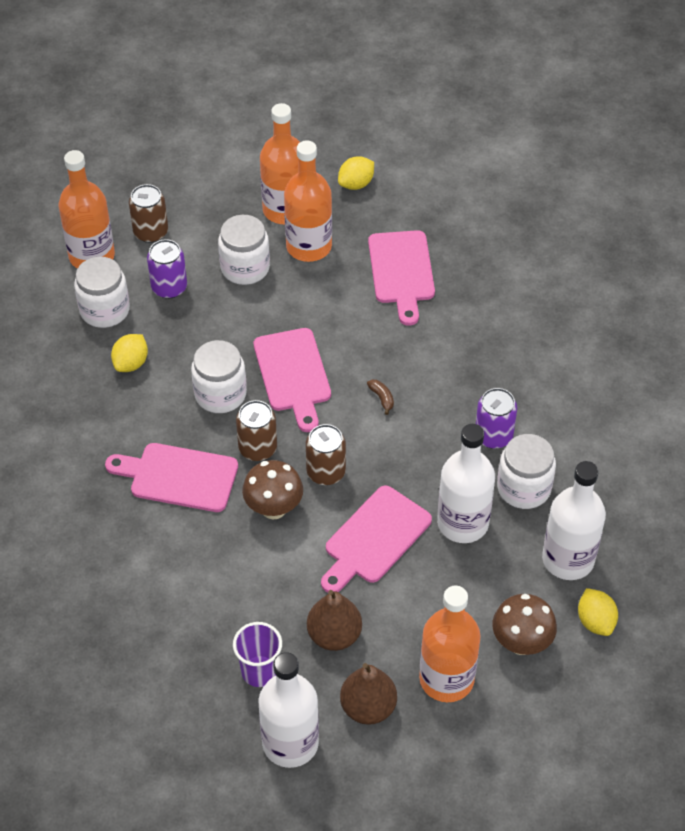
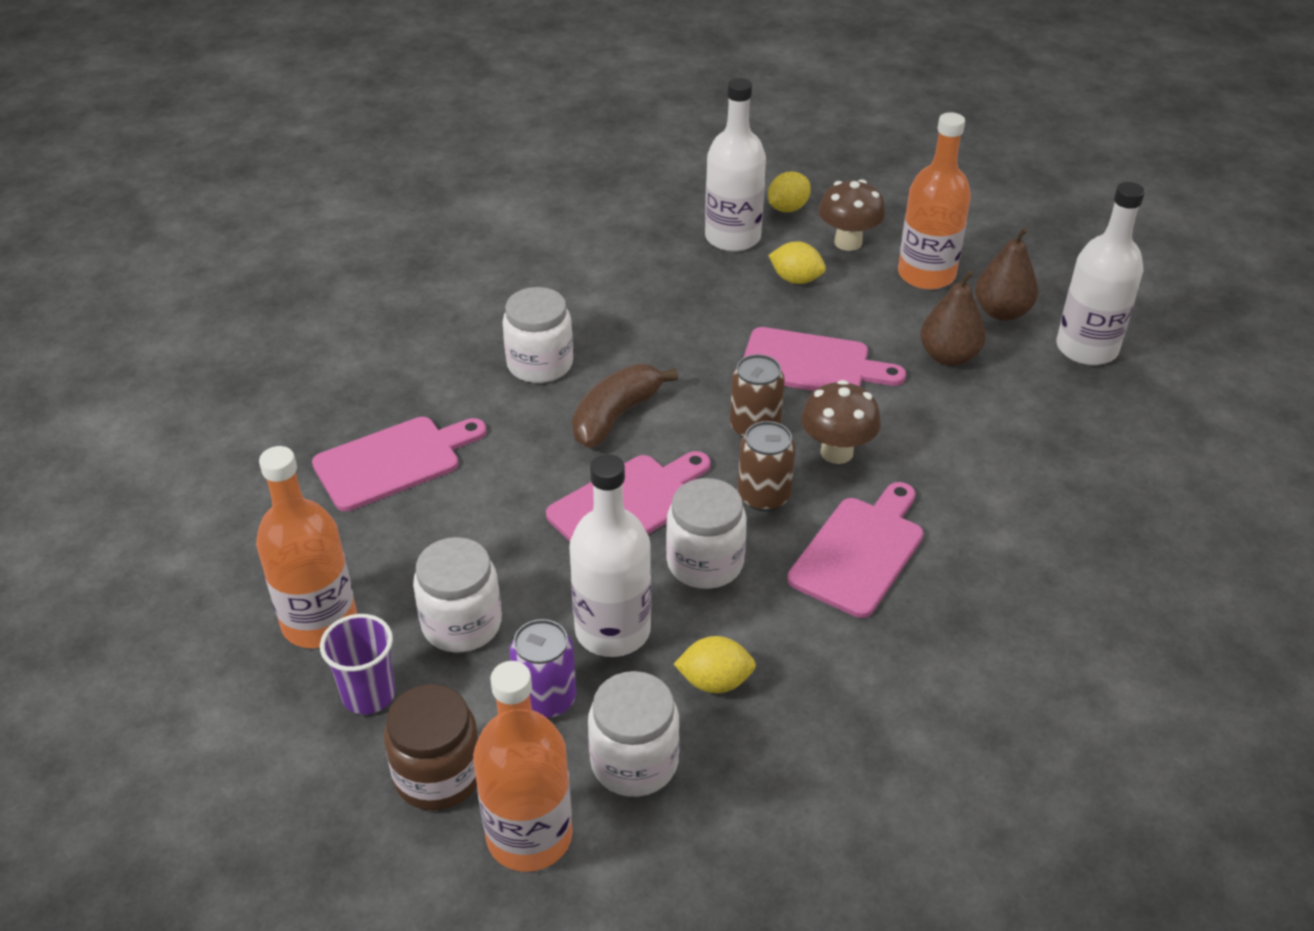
camera: 115 degrees left, 10 degrees down
(151, 232) = (438, 775): brown can -> brown jar
(179, 477) = (859, 552): pink cutting board -> pink cutting board turned 135 degrees counterclockwise
(259, 671) = (1037, 394): purple cup -> purple cup (368, 694)
(309, 246) = (386, 568): orange bottle -> none
(356, 184) = (233, 560): yellow lemon -> yellow lemon (796, 279)
(382, 398) = (616, 416): brown banana -> brown banana, size x2.36
(463, 523) = (743, 310): white bottle -> white bottle (612, 630)
(493, 436) = (614, 319): purple can -> none
(524, 488) = (668, 283): white jar -> white jar (540, 364)

